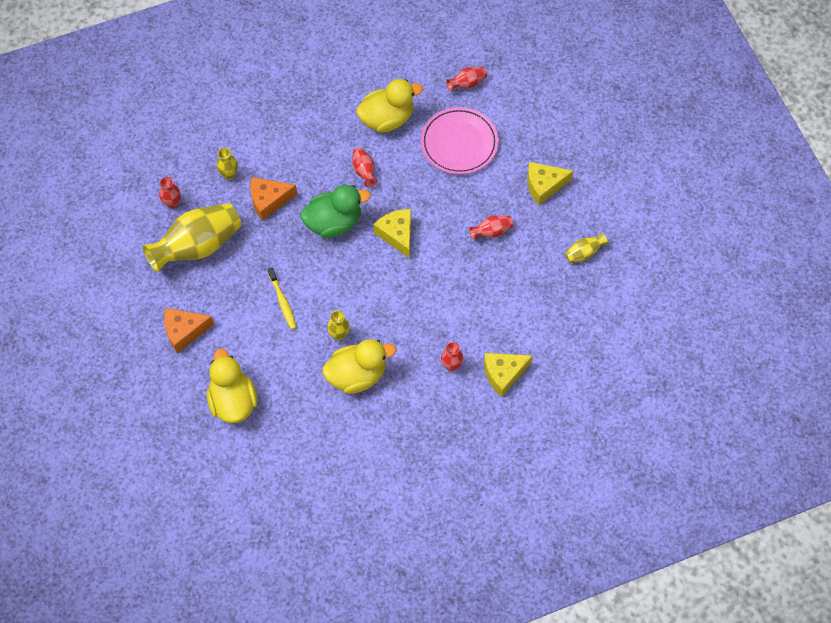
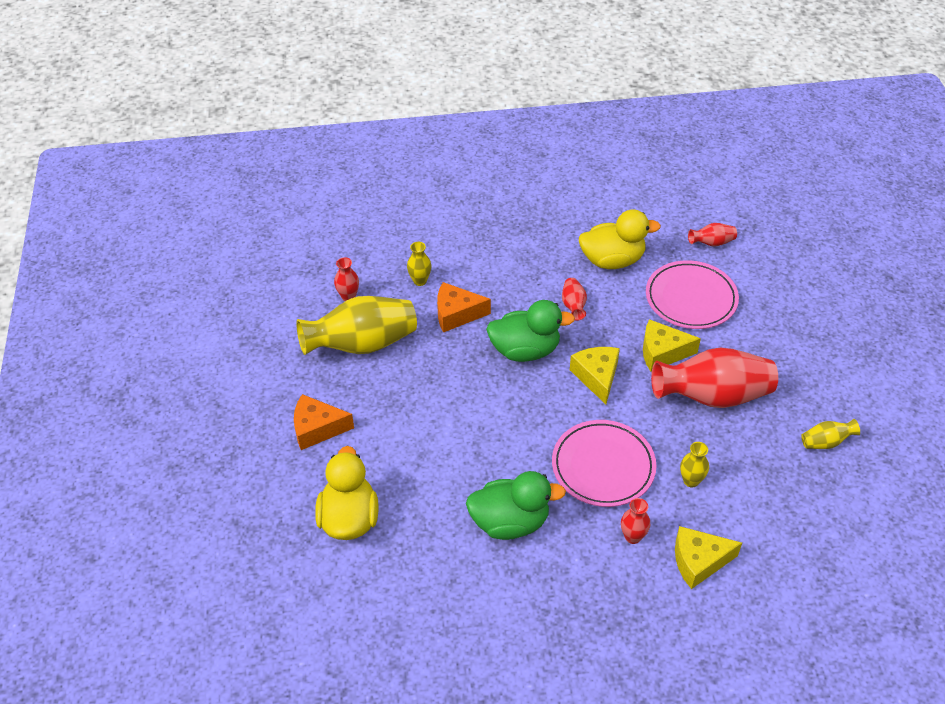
camera: 15 degrees right, 15 degrees down
(282, 301) = (442, 420): yellow toothbrush -> none
(339, 335) = (500, 471): yellow vase -> yellow vase (691, 481)
(357, 375) = (510, 522): yellow duck -> green duck
(418, 312) = (603, 466): none -> pink plate
(491, 232) = (713, 396): red vase -> red vase, size x2.25
(544, 185) = (786, 360): yellow cheese -> yellow cheese (662, 352)

